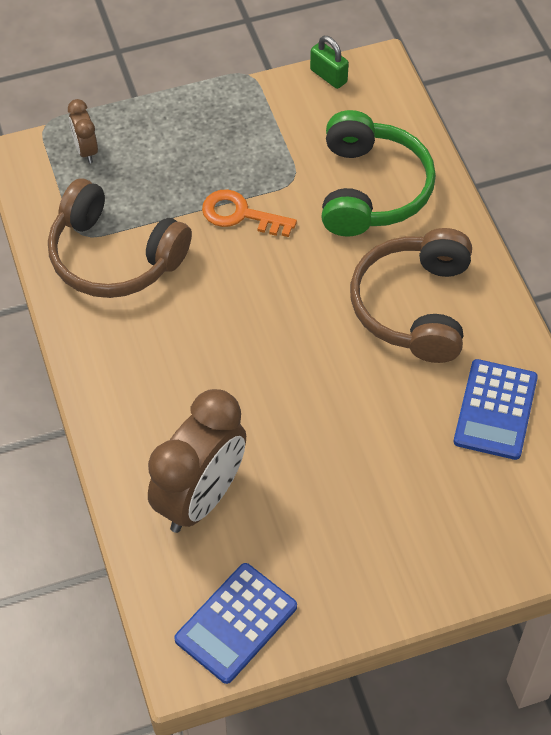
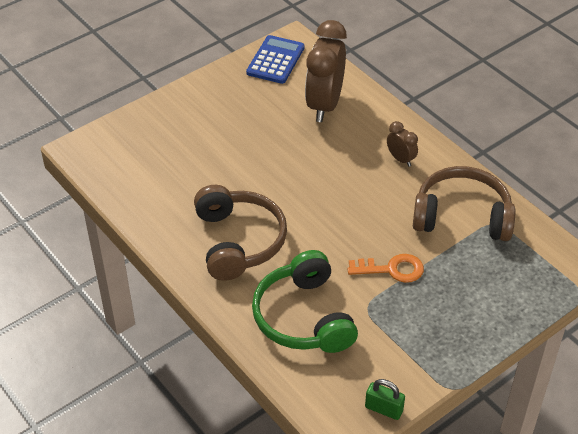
camera: 160 degrees right, 10 degrees down
(86, 150) = (536, 284): brown clock -> brown clock (400, 159)
(495, 410) = (162, 194): blue calculator -> none

